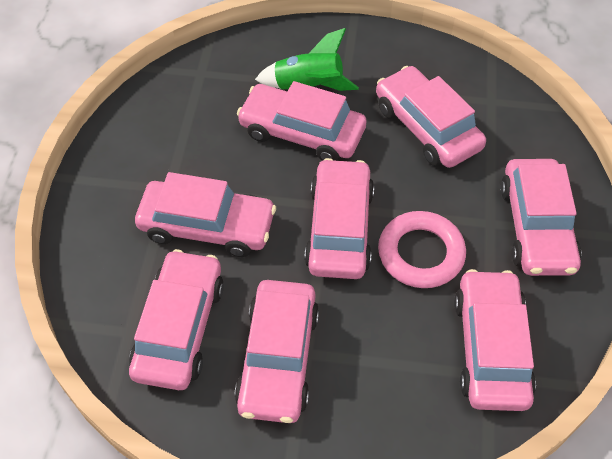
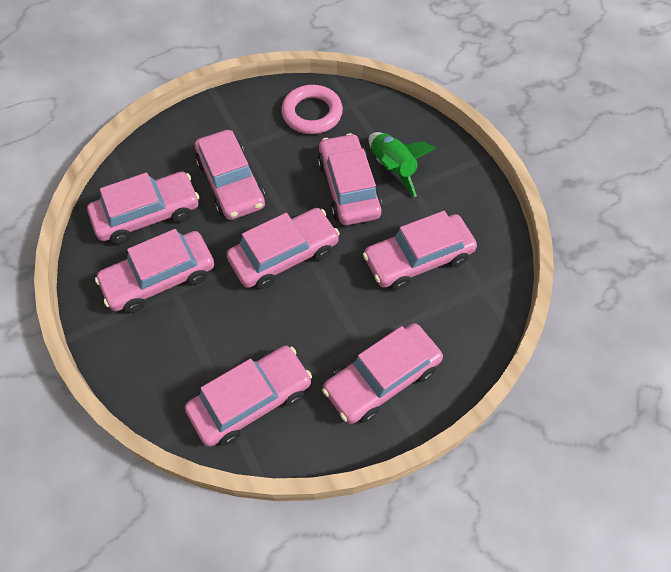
camera: 55 degrees right, 5 degrees up
(421, 253) = (299, 315): pink ring -> pink ring (312, 113)
(427, 127) = (418, 258): pink car -> pink car turned 135 degrees counterclockwise

